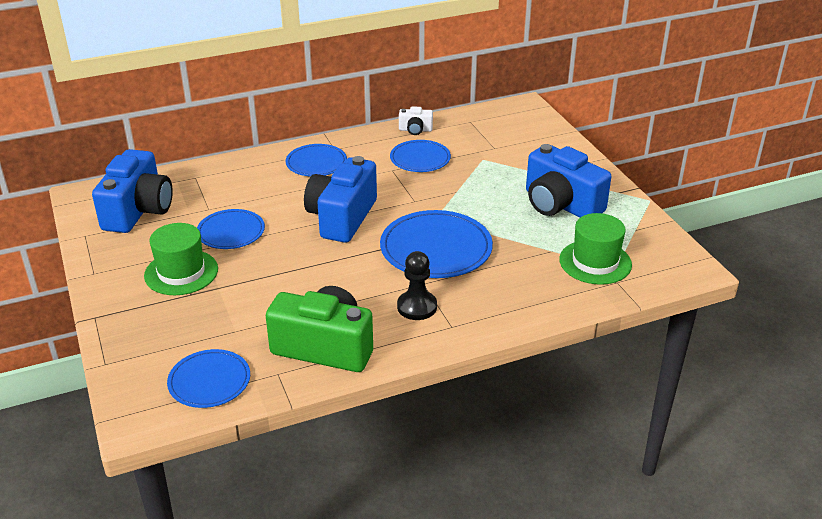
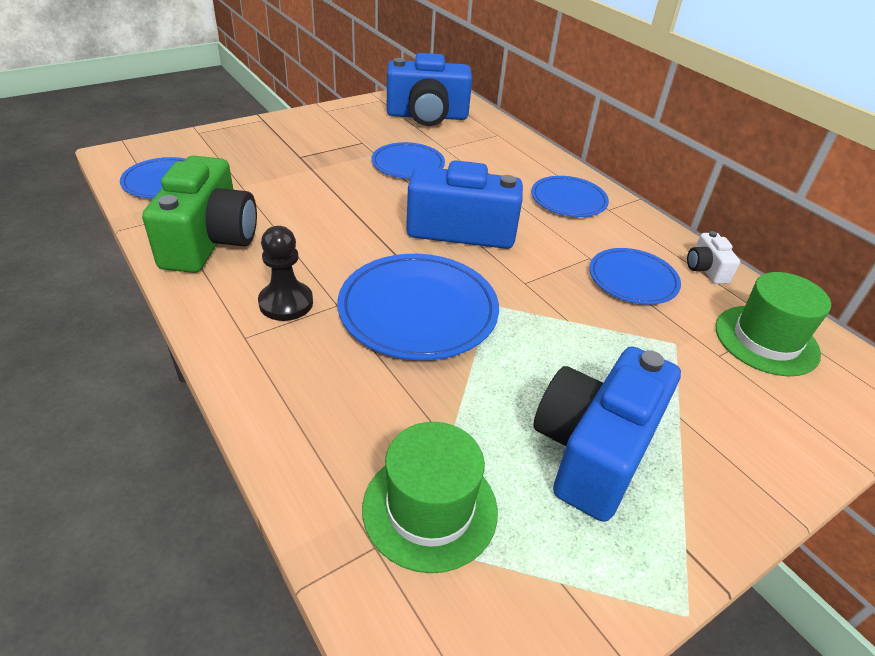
camera: 75 degrees right, 5 degrees up
(181, 272) = (333, 148): green hat -> green hat (766, 340)

